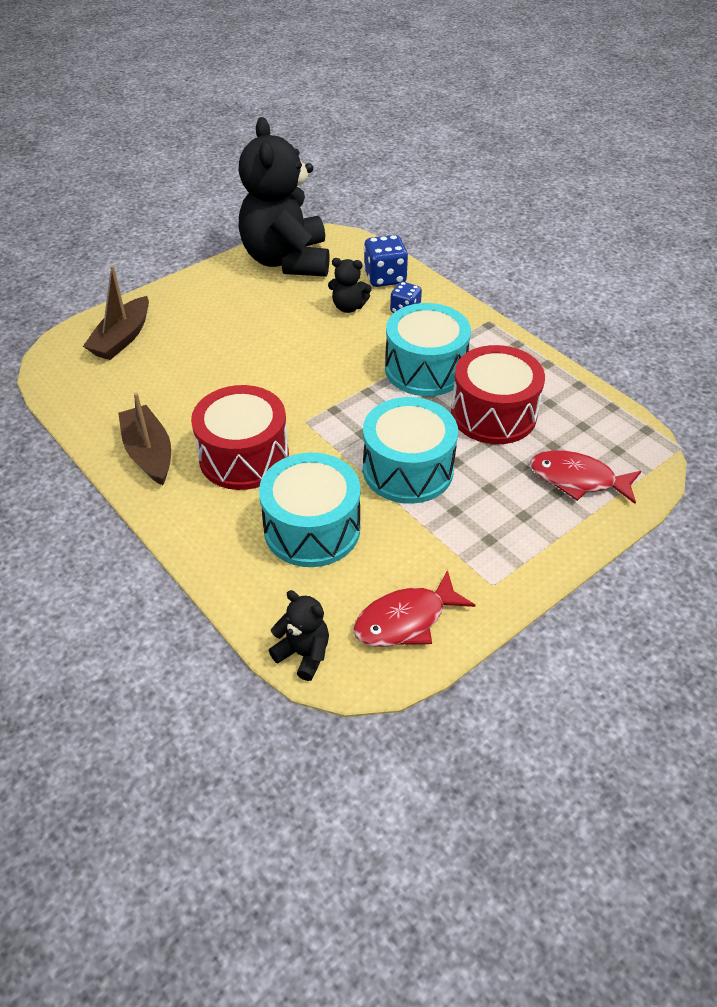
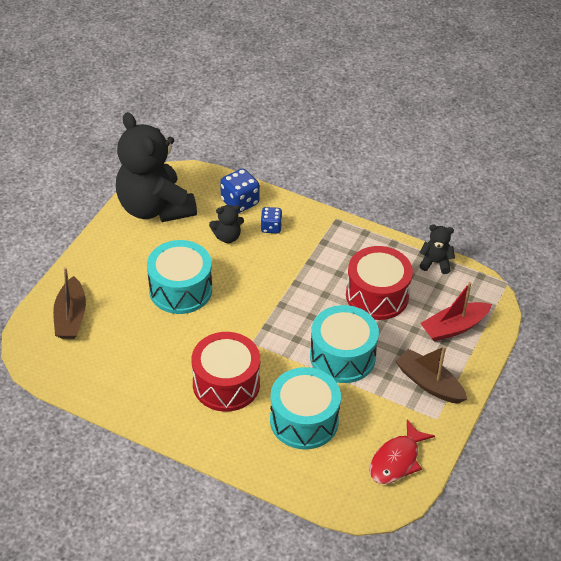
camera: 25 degrees left, 0 degrees up
(149, 453) = (157, 403): brown boat -> brown boat (429, 383)
(303, 654) = (347, 504): black teddy bear -> black teddy bear (435, 263)
(425, 369) = (312, 273): turquoise drum -> turquoise drum (180, 289)
(577, 479) = (454, 327): red fish -> red boat

